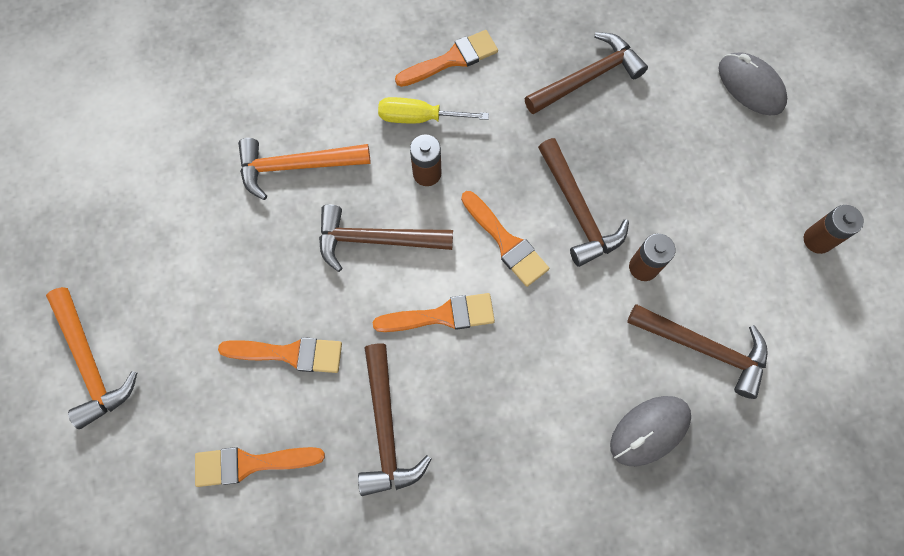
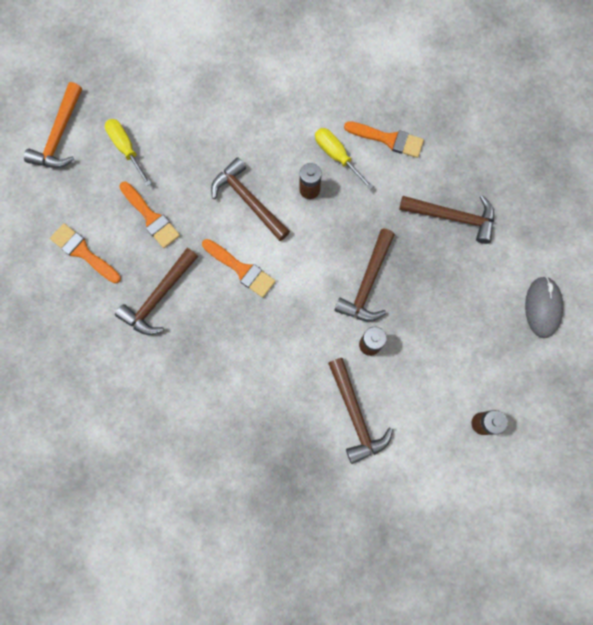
camera: 45 degrees right, 5 degrees up
(186, 307) = (126, 149): none -> yellow screwdriver
(296, 166) = (247, 125): orange hammer -> none
(506, 242) = (312, 263): orange brush -> none
(649, 431) = (282, 425): grey mouse -> none

